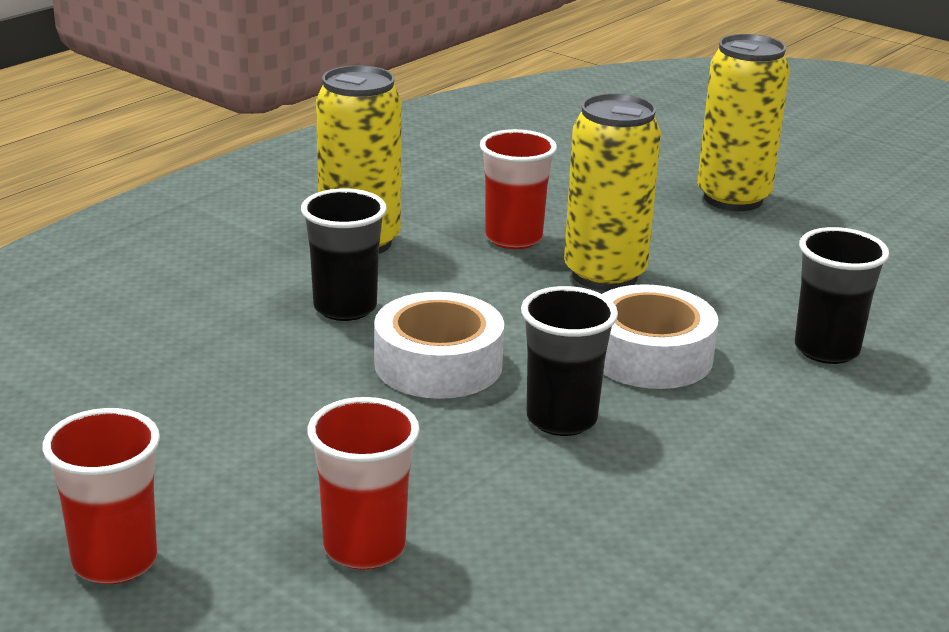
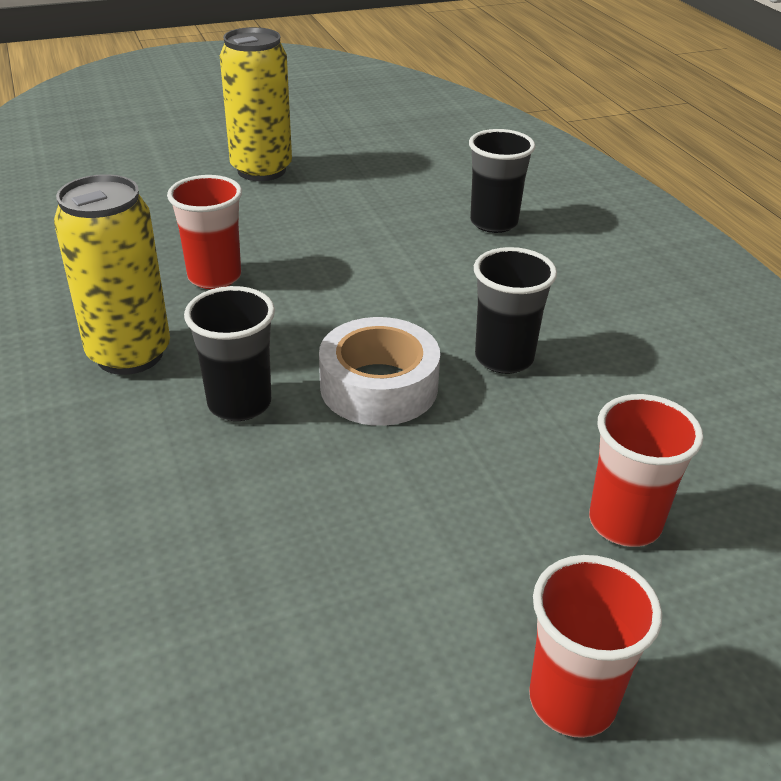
camera: 60 degrees left, 10 degrees up
(604, 275) = (316, 261): yellow can -> none
(649, 355) = (446, 288): white tape -> none

